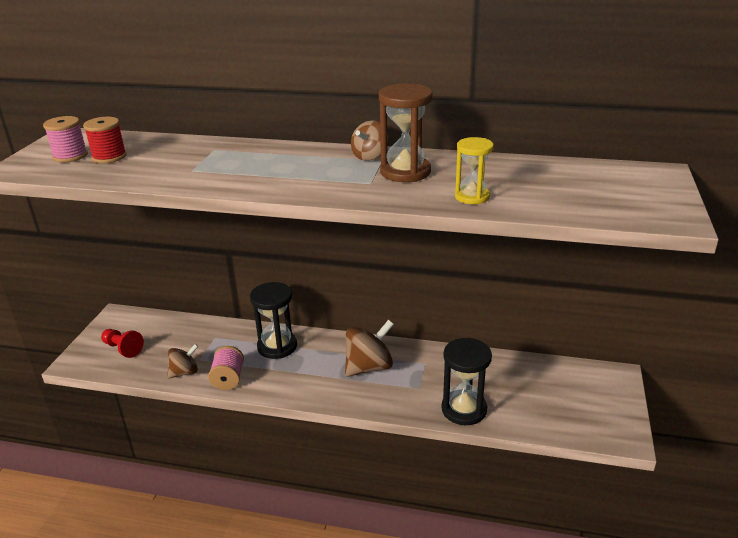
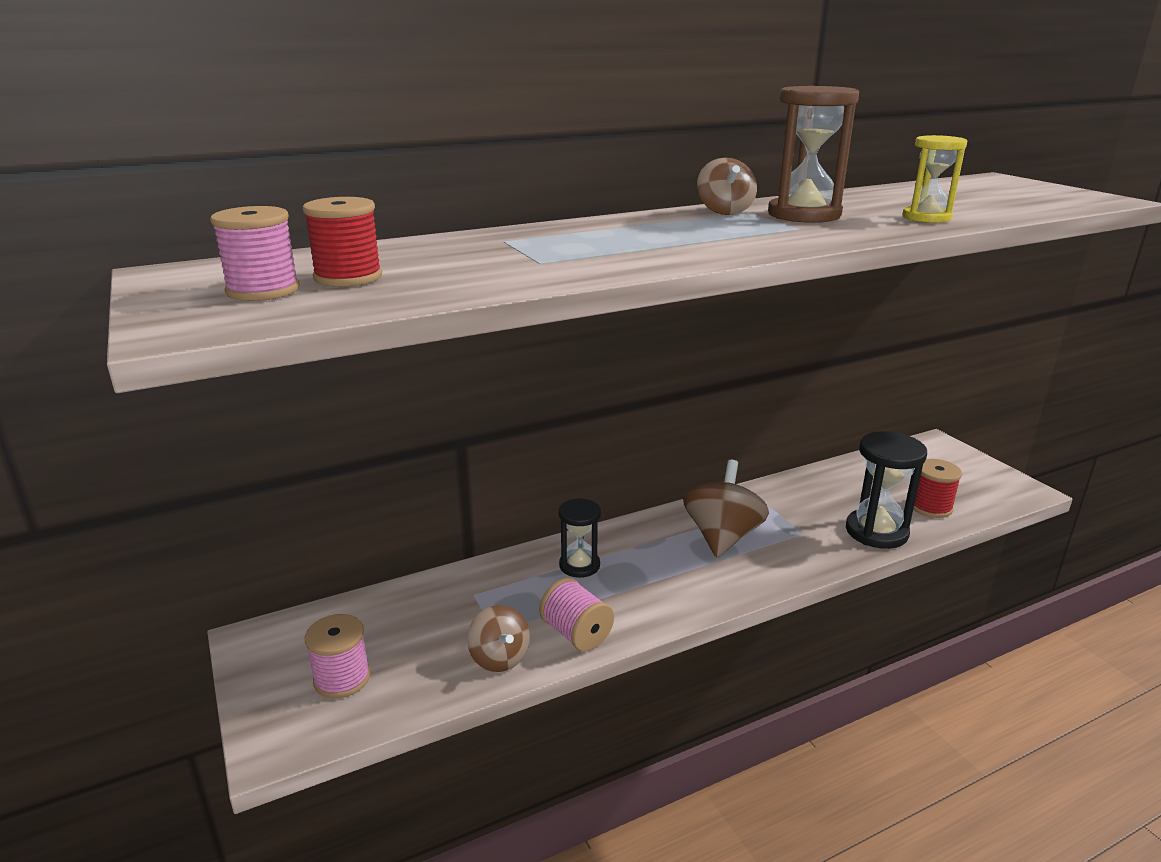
camera: 40 degrees left, 5 degrees down
(123, 349) = (342, 678): red pawn -> pink spool
(184, 372) = (499, 658): brown spinning top -> brown spinning top turned 135 degrees clockwise
(277, 346) = (579, 565): black hourglass -> black hourglass, size x0.64
(529, 413) = (930, 507): none -> red spool

